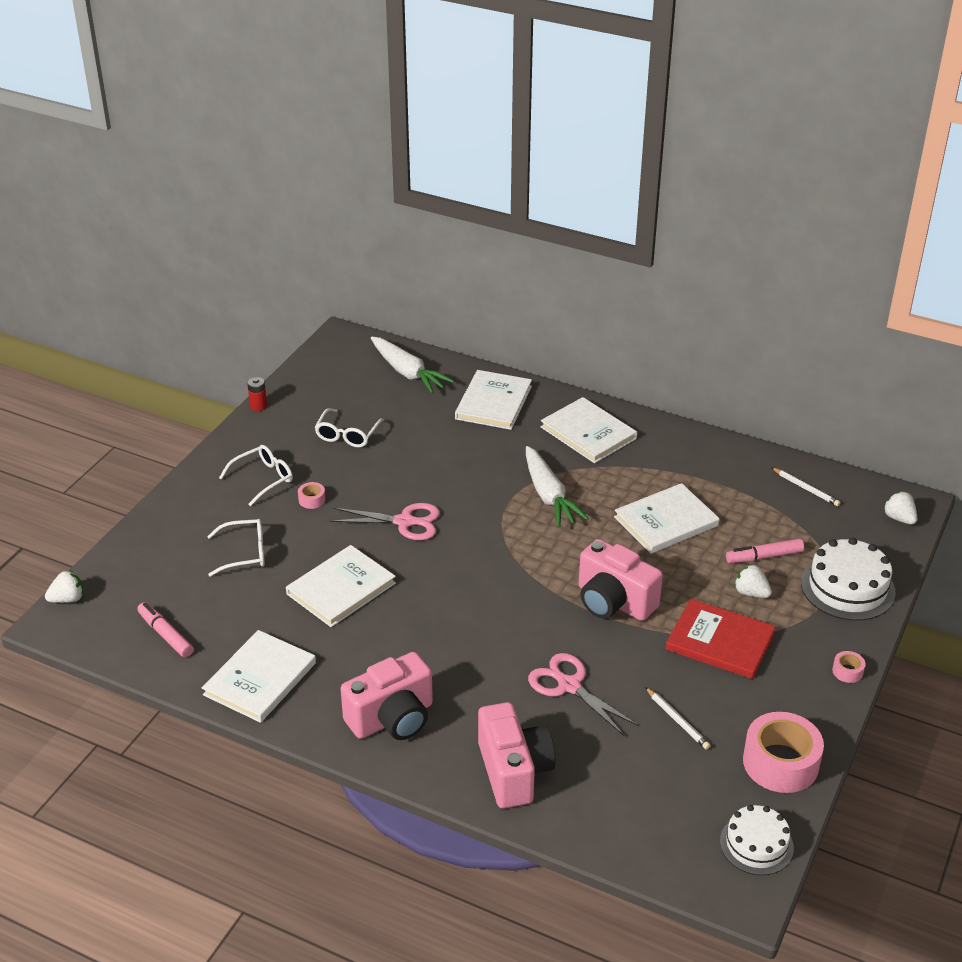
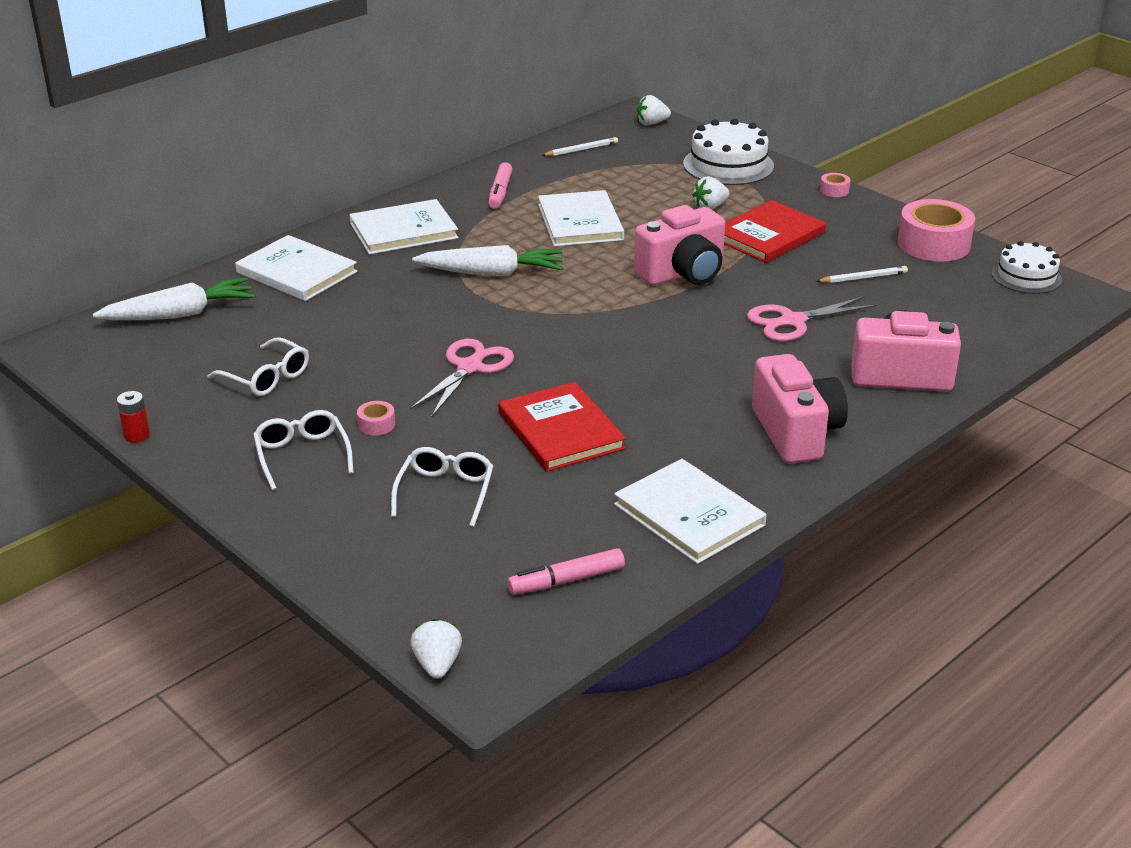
camera: 70 degrees left, 5 degrees down
(341, 588) = (561, 430): white book -> red book
(764, 556) = (663, 190): pink marker -> pink marker (500, 192)

